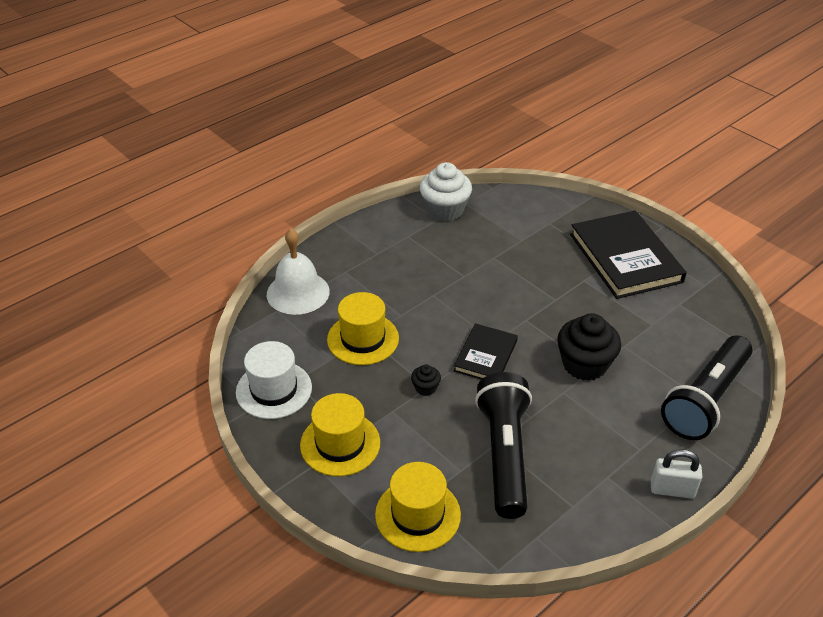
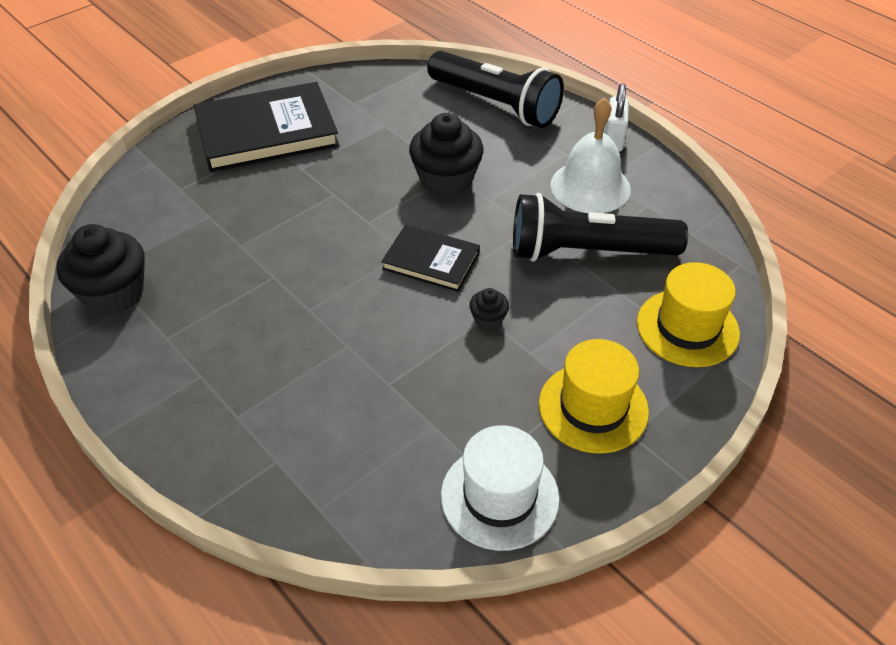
camera: 90 degrees left, 5 degrees up
(298, 292) = (278, 481): white bell -> white bell (590, 186)
(363, 339) = (394, 388): yellow hat -> none
(445, 210) = (114, 293): white cupcake -> black cupcake

